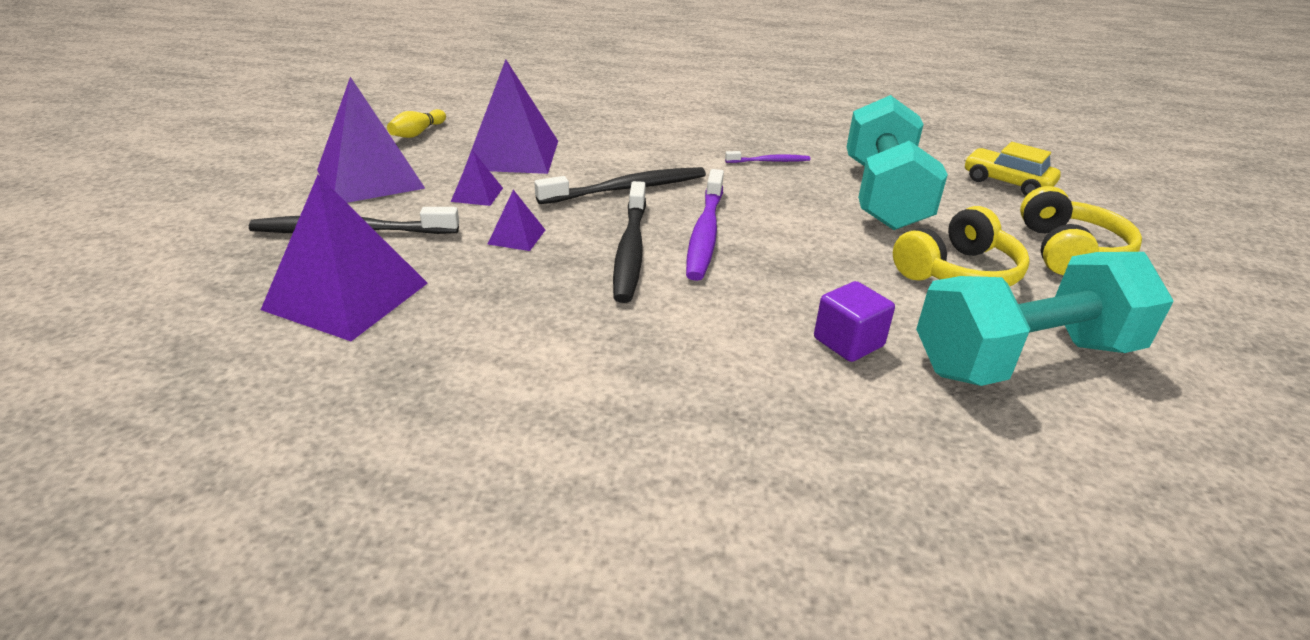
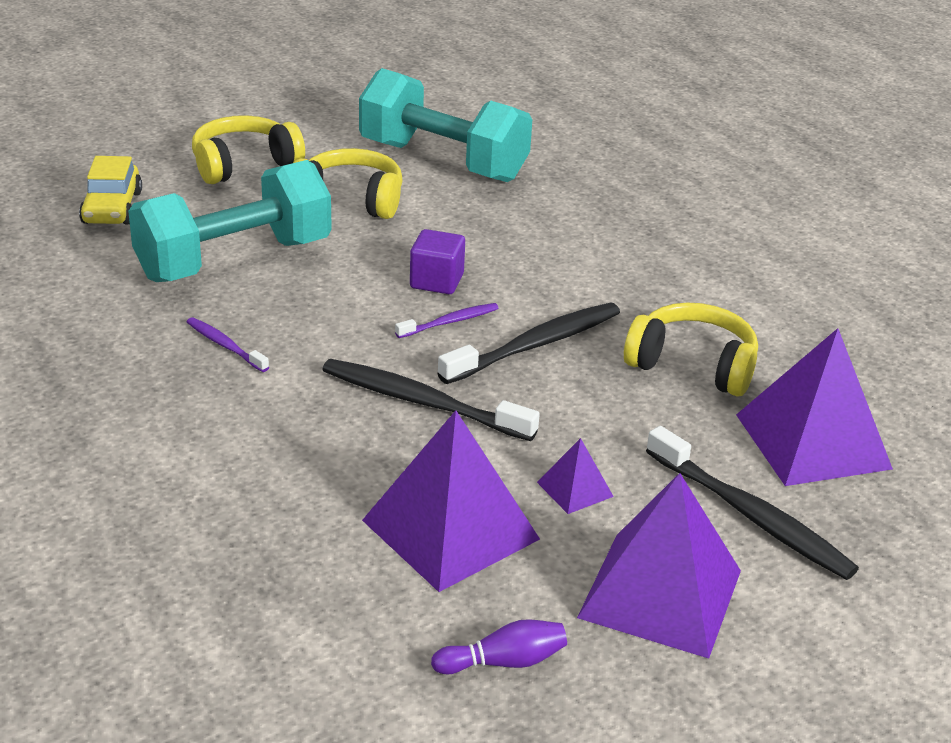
camera: 130 degrees left, 0 degrees up
(417, 133) = (503, 662): yellow bowling pin -> purple bowling pin
(504, 300) = (693, 365): none -> yellow headphones
(516, 237) = (607, 414): purple pyramid -> none
(705, 233) = (450, 322): purple toothbrush -> purple toothbrush, size x0.53
(848, 342) = (518, 218): purple cube -> purple cube (436, 281)

